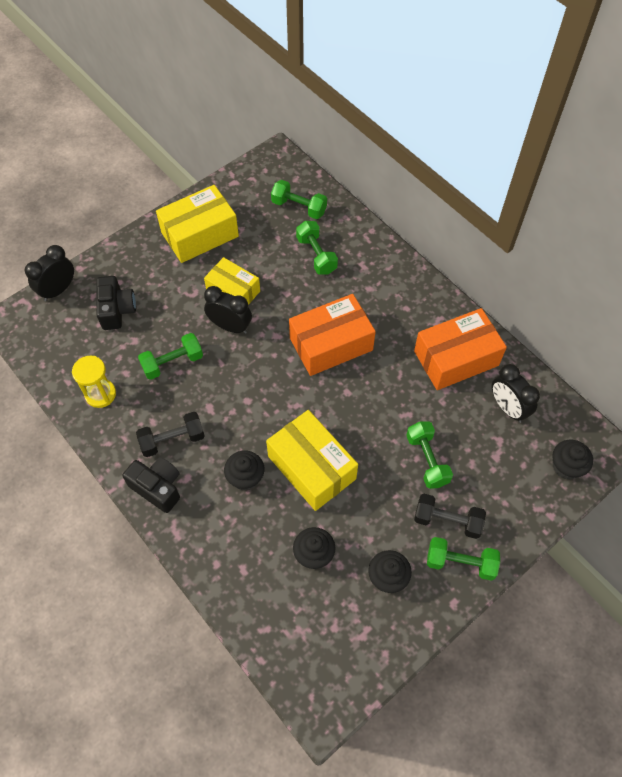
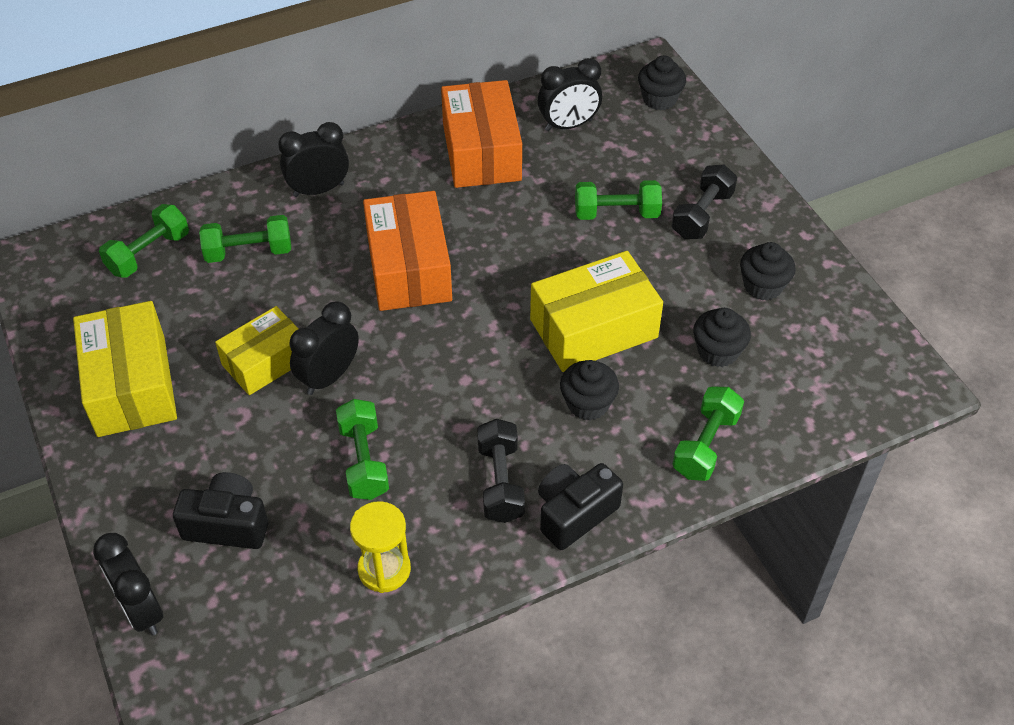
camera: 75 degrees left, 10 degrees down
(382, 274) = (318, 190): none -> black clock
(460, 563) = (757, 217): green dumbbell -> green dumbbell (705, 445)

